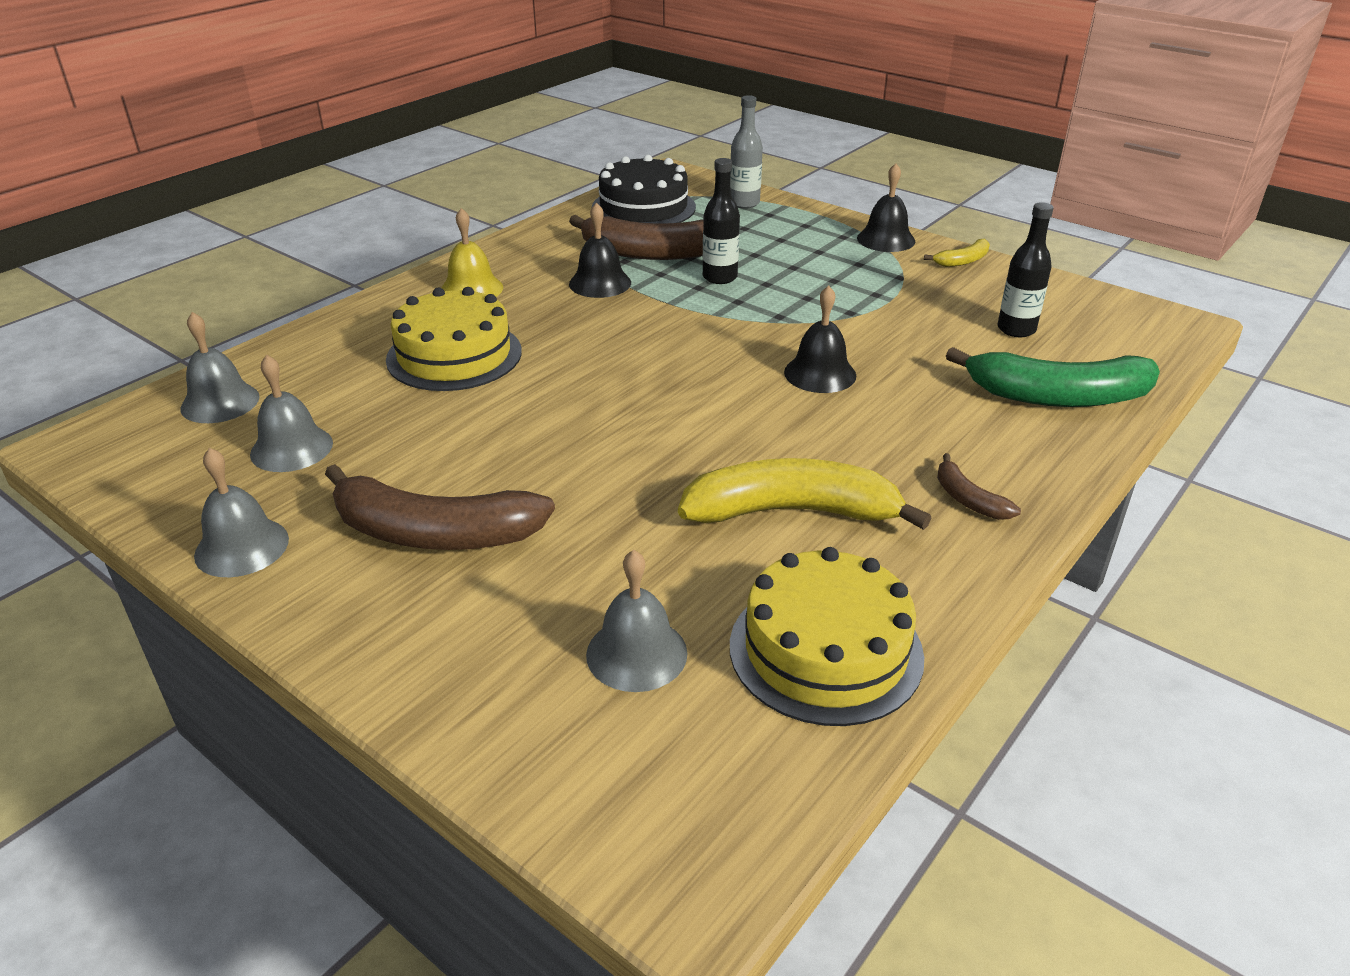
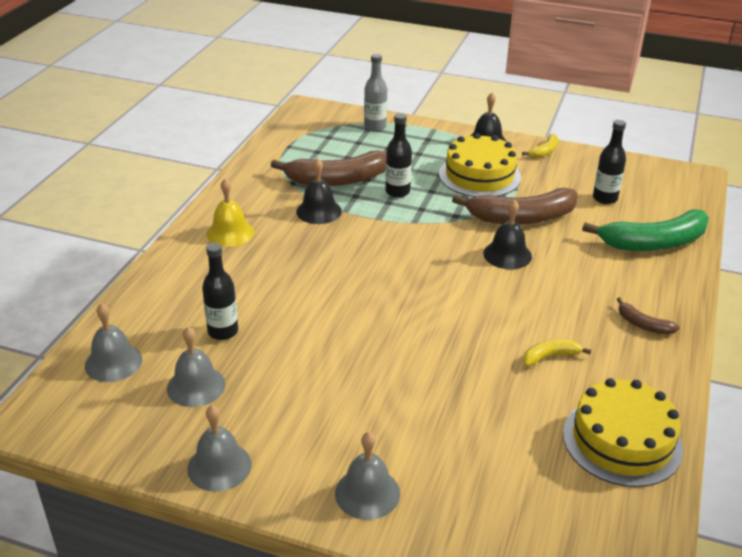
camera: 20 degrees left, 0 degrees up
(374, 394) = (223, 331): none -> black bottle
(434, 533) = (341, 424): brown banana -> brown banana (521, 218)
(454, 355) = (257, 289): yellow cake -> yellow cake (479, 175)
(636, 653) = (520, 471): grey bell -> grey bell (367, 493)
(643, 207) = (306, 141): black cake -> none
(792, 511) = (550, 356): yellow banana -> yellow banana, size x0.47

